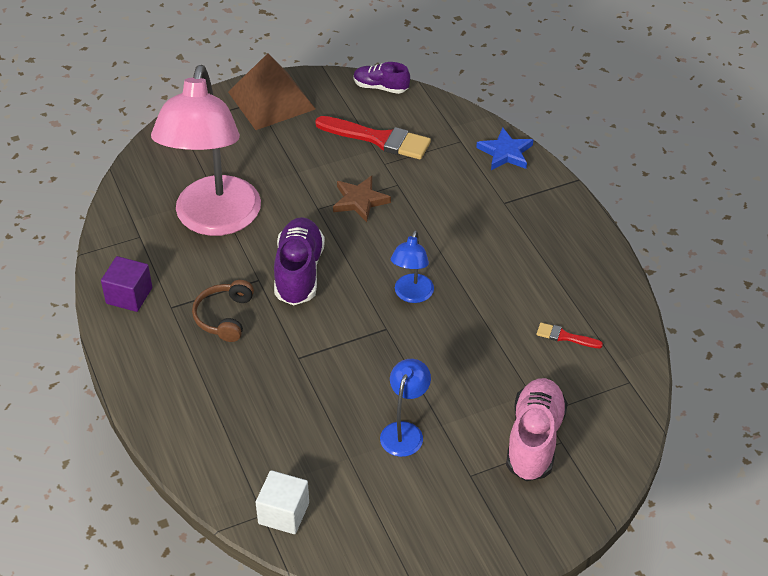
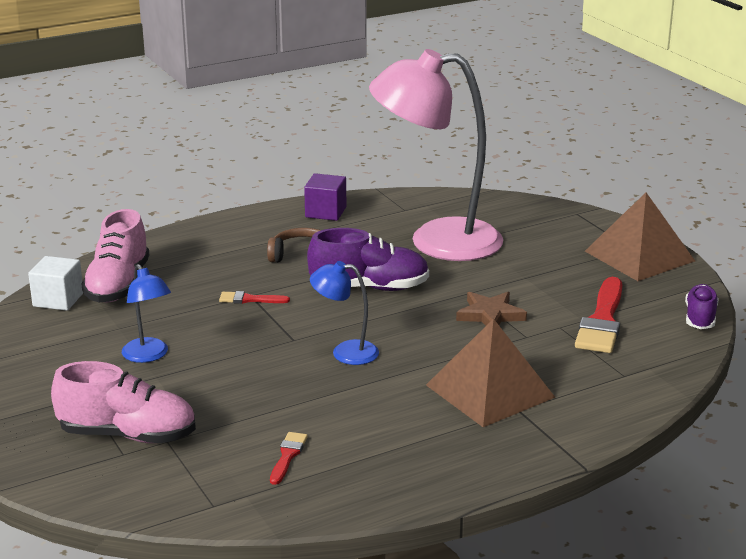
camera: 85 degrees right, 20 degrees down
(260, 463) = (118, 285): none -> pink shoe
(307, 358) = (249, 299): none -> red brush
(404, 431) = (148, 356): blue lamp -> blue lamp turned 45 degrees clockwise
(478, 215) = (489, 391): none -> brown pyramid
(505, 153) = (615, 408): blue star -> none

